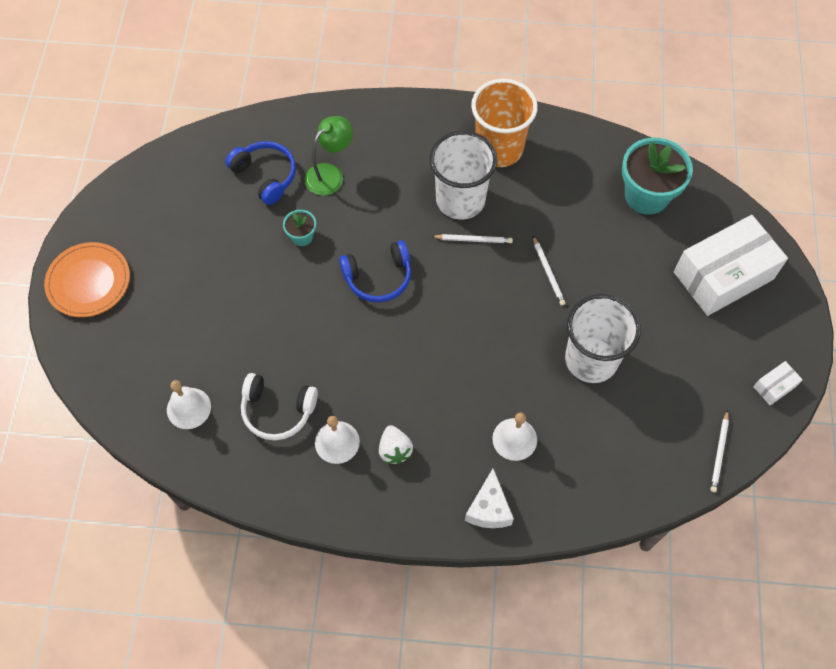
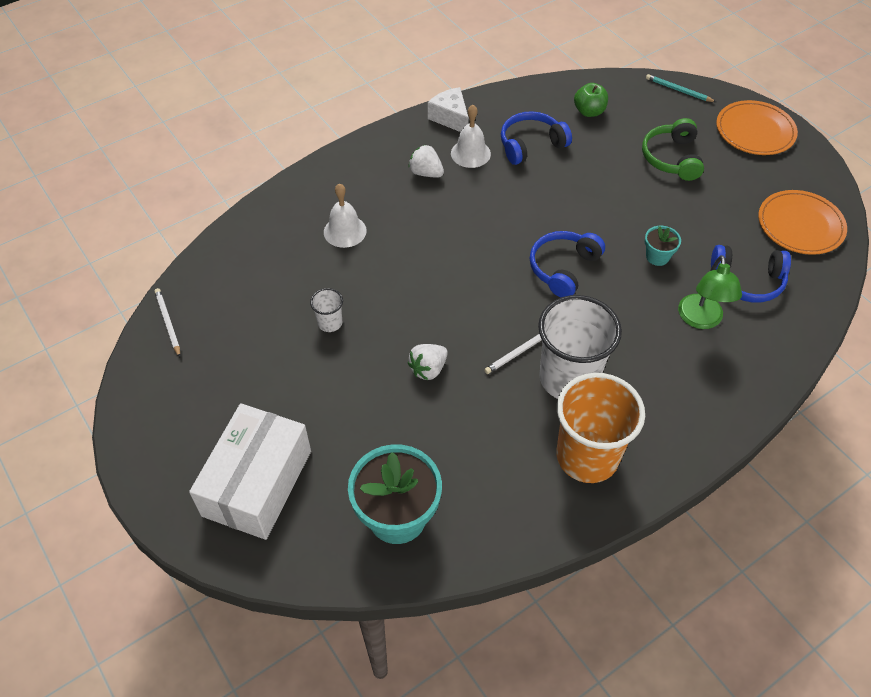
camera: 140 degrees right, 10 degrees down
(88, 370) = (678, 90): none -> turquoise pencil
(173, 185) = (800, 225): none -> orange plate
(184, 308) = (672, 158): none -> green headphones
(188, 408) = (589, 111): white bell -> green apple
(277, 410) = (531, 145): white headphones -> blue headphones
(489, 508) = (326, 181): white cheese -> white cheese (450, 118)
(548, 272) = (428, 369): white pencil -> white strawberry
(591, 359) = (330, 323): white cup -> white cup, size x0.43
(774, 386) = (145, 408): white box -> none

